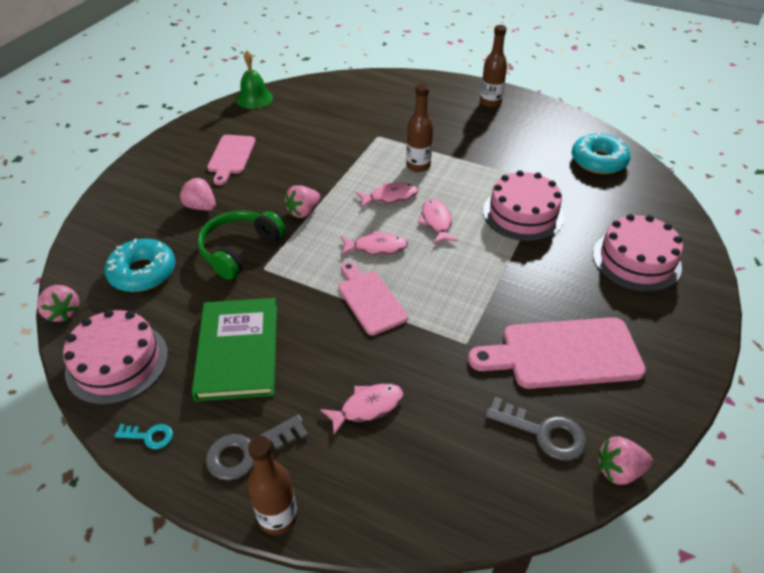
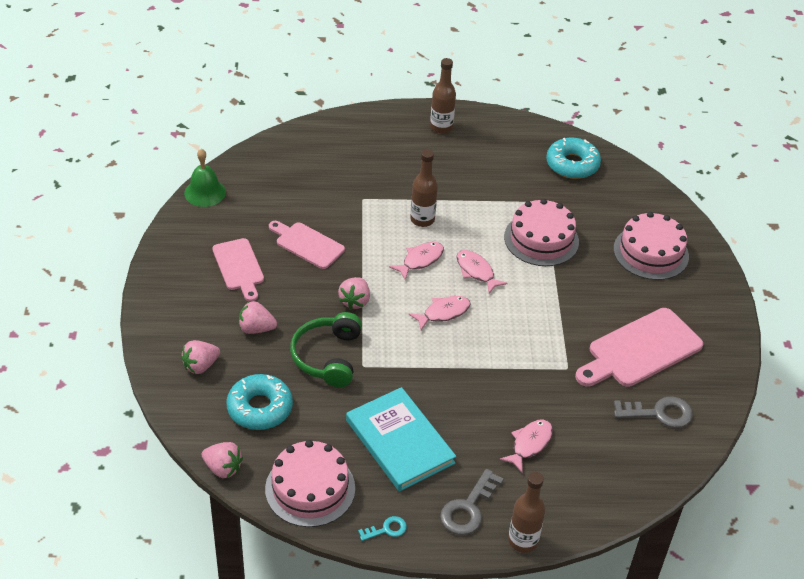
camera: 30 degrees left, 0 degrees up
(238, 351) = (400, 441): green book -> turquoise book
(370, 299) = (471, 361): pink cutting board -> pink cutting board (307, 244)
(619, 470) = (719, 419): pink strawberry -> pink strawberry (200, 366)

